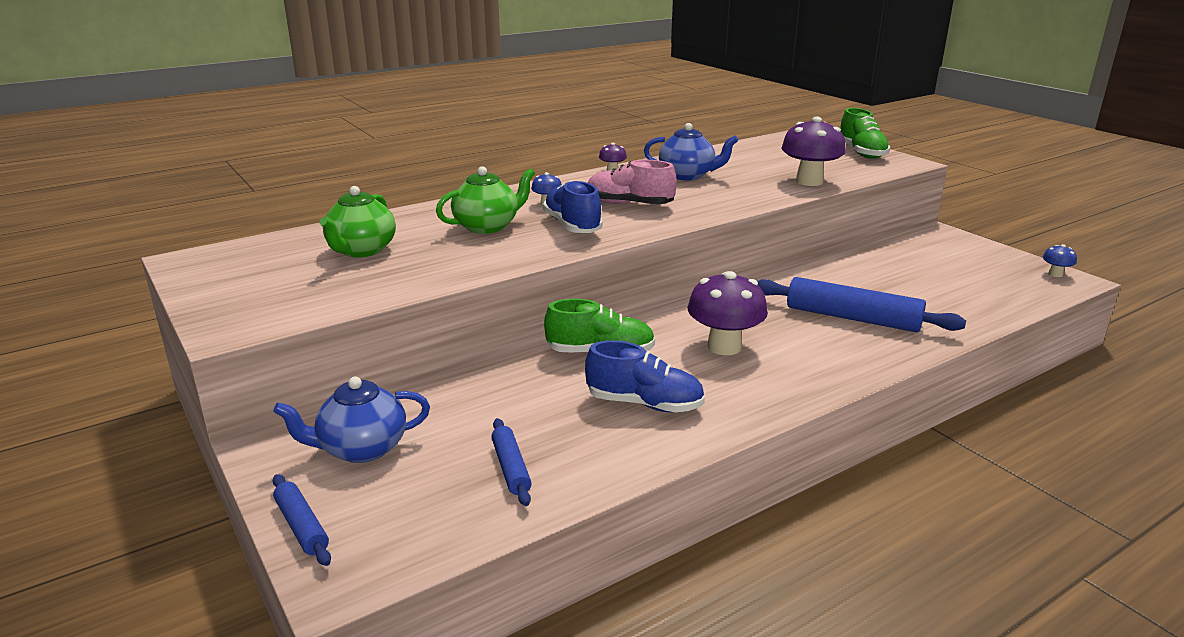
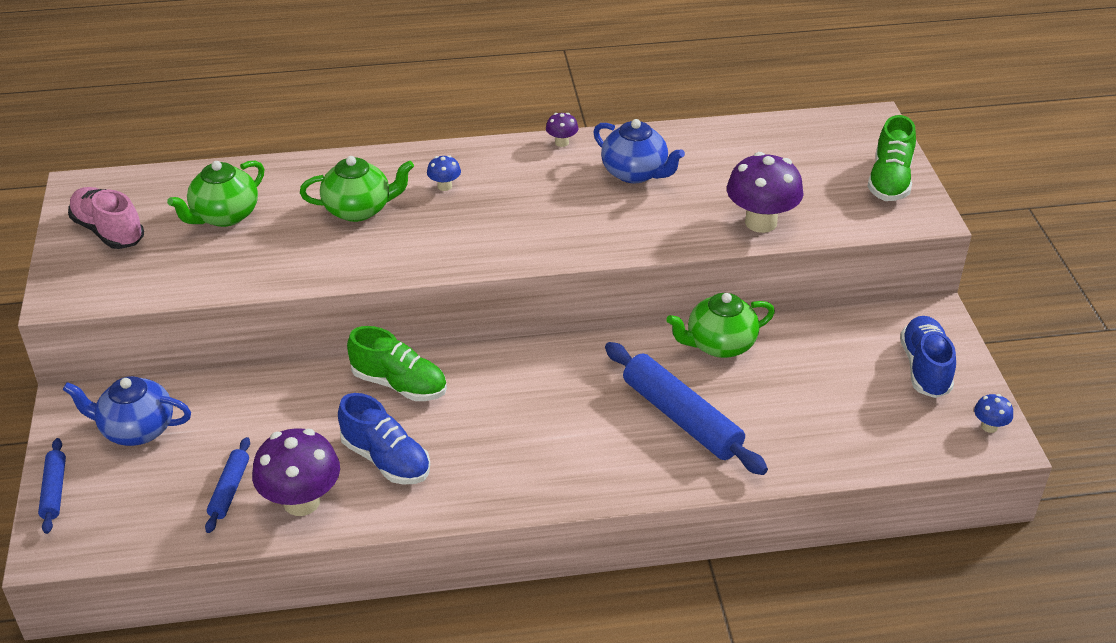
camera: 25 degrees right, 15 degrees up
(572, 226) = (437, 232): blue shoe -> blue shoe (925, 368)
(629, 204) = (525, 210): pink shoe -> pink shoe (108, 231)
(724, 347) = (517, 414): purple mushroom -> purple mushroom (301, 501)
(824, 275) = (719, 345): none -> green teapot

